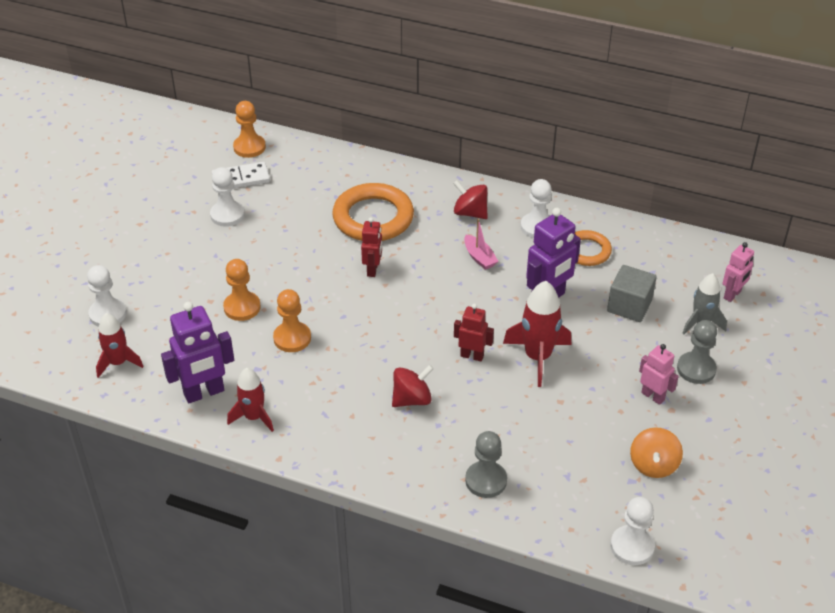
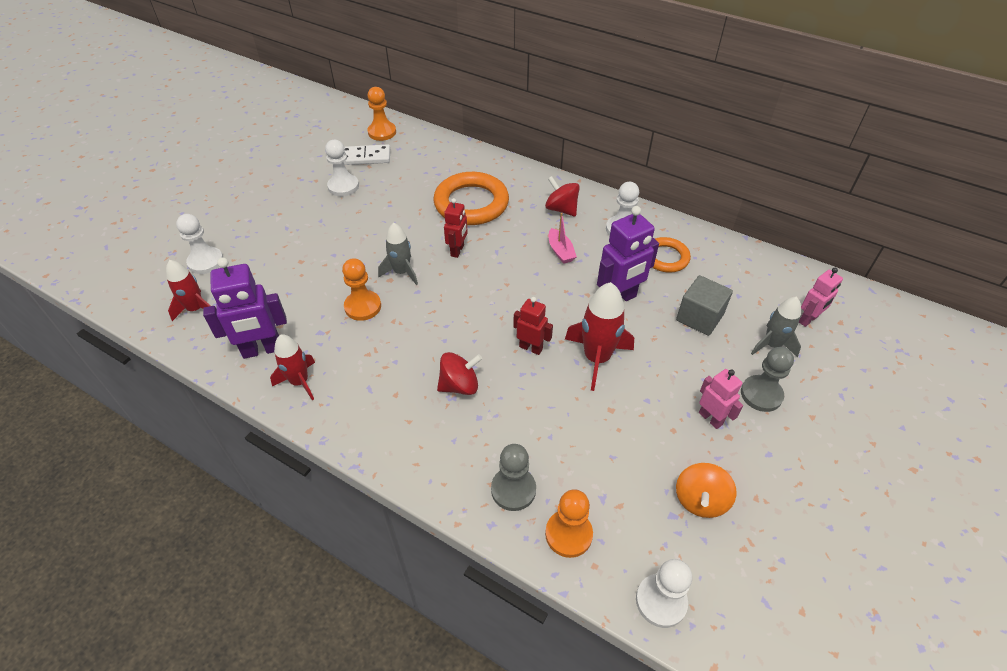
camera: 10 degrees right, 5 degrees up
(242, 307) = (327, 271): orange pawn -> orange pawn (568, 534)
(321, 299) = (402, 272): none -> grey rocket

